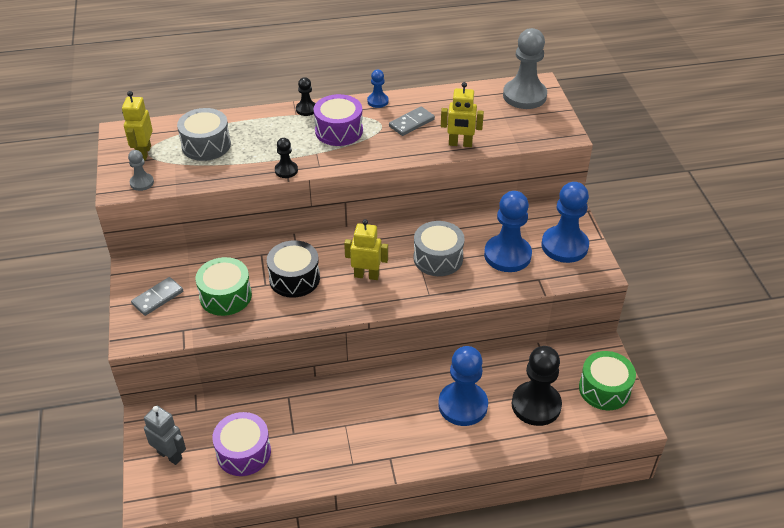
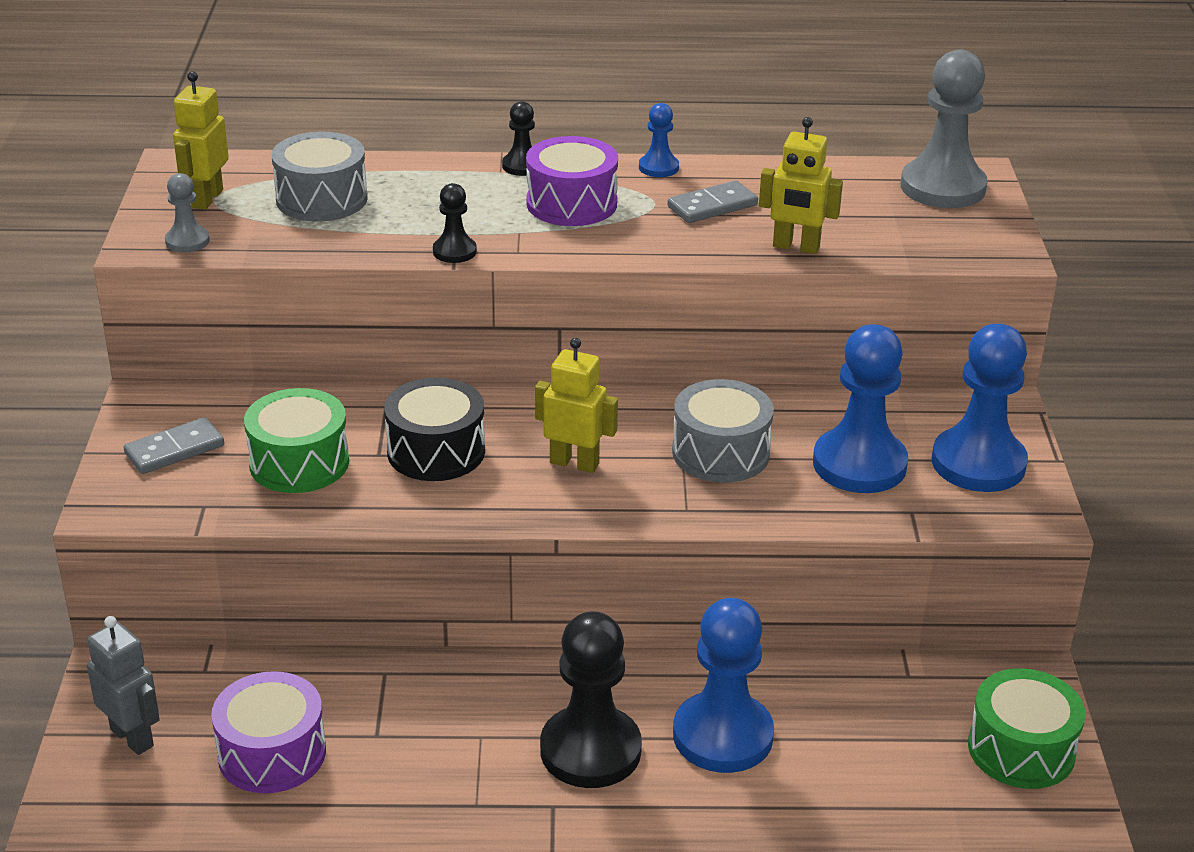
camera: 10 degrees right, 10 degrees down
(536, 405) = (872, 757): black pawn -> black pawn (590, 750)

